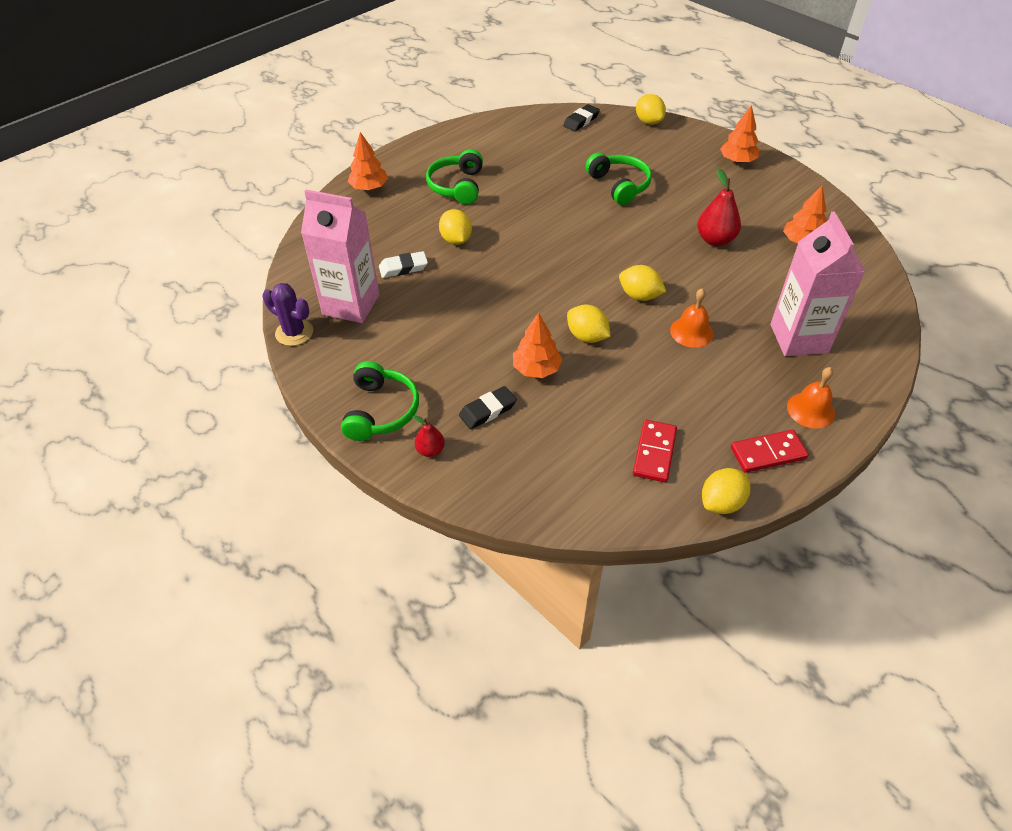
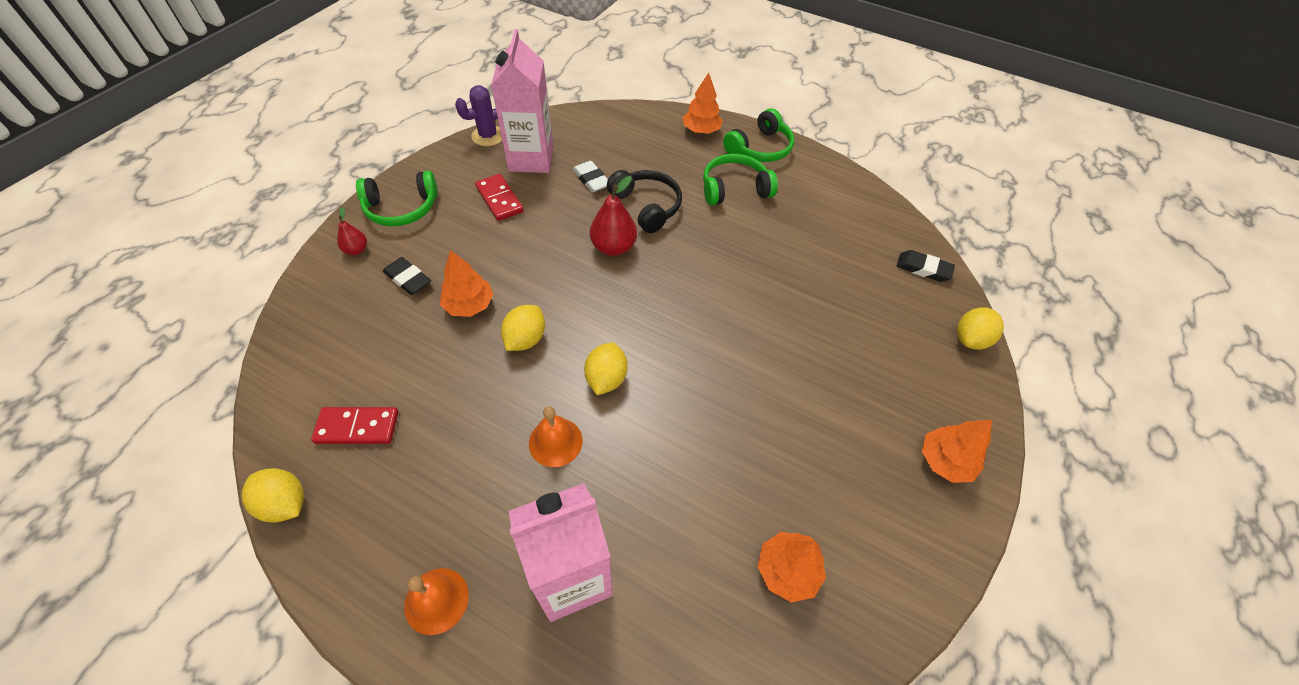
camera: 70 degrees right, 5 degrees up
(294, 332) = (488, 136): purple cactus -> purple cactus turned 45 degrees clockwise
(456, 240) = (646, 206): yellow lemon -> black headphones
(619, 185) = (809, 328): green headphones -> green headphones (759, 148)
(715, 240) = (744, 450): red pear -> red pear (613, 247)
(768, 453) = (359, 549): red domino -> red domino (499, 199)

